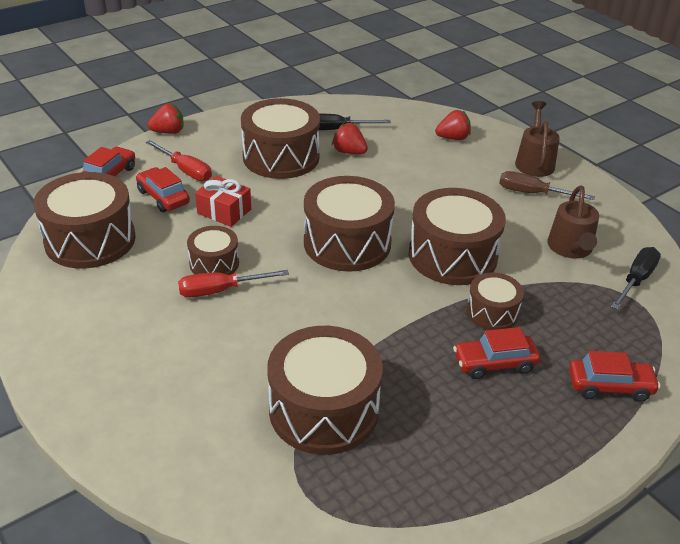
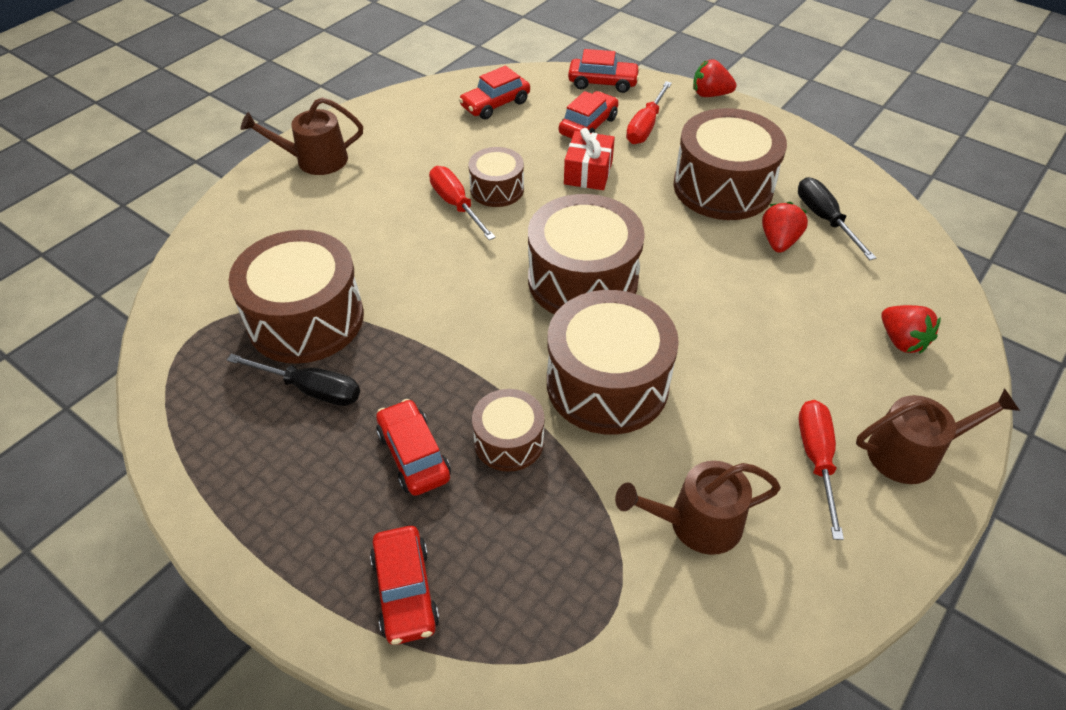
camera: 75 degrees right, 10 degrees up
(86, 376) = (315, 160): none -> brown watering can
(90, 240) = (495, 104): brown drum -> red car
(168, 132) = (710, 94): red strawberry -> red strawberry turned 135 degrees clockwise
(532, 193) = (816, 459): brown screwdriver -> red screwdriver
(636, 280) = (659, 622): black screwdriver -> black screwdriver (311, 389)

